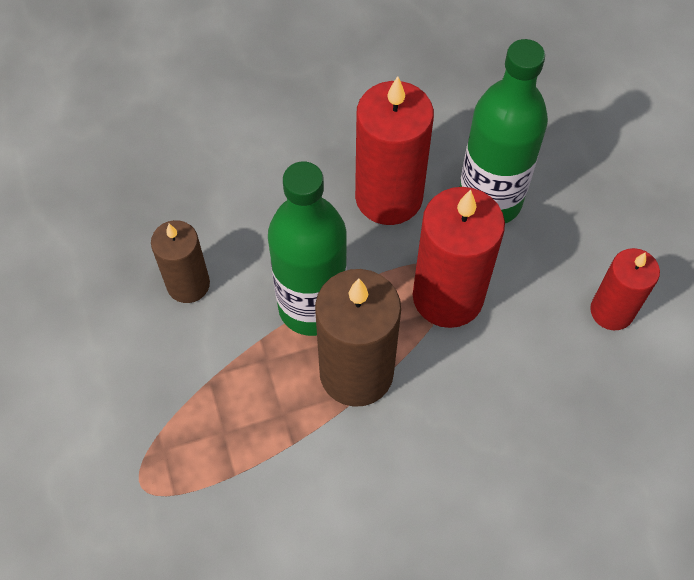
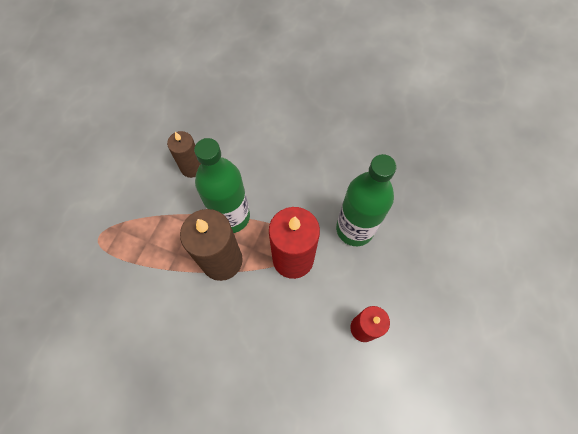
camera: 40 degrees right, 5 degrees up
(388, 197) = (310, 192): red candle -> none

